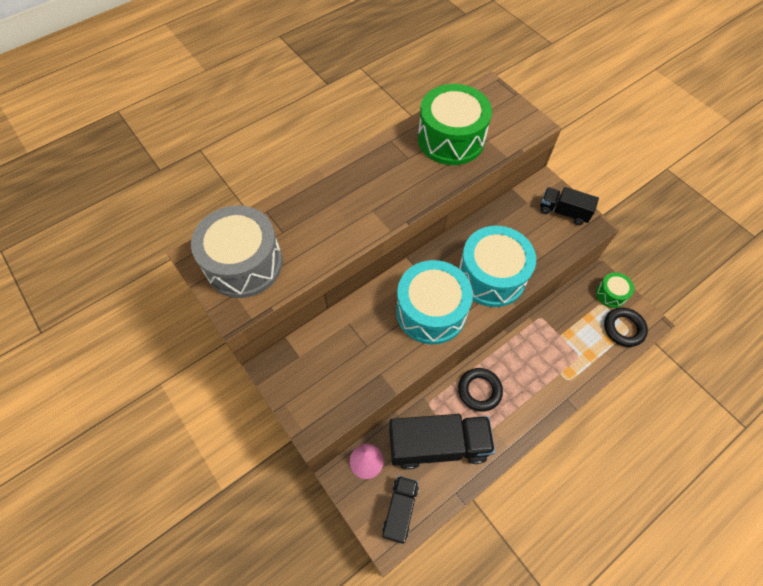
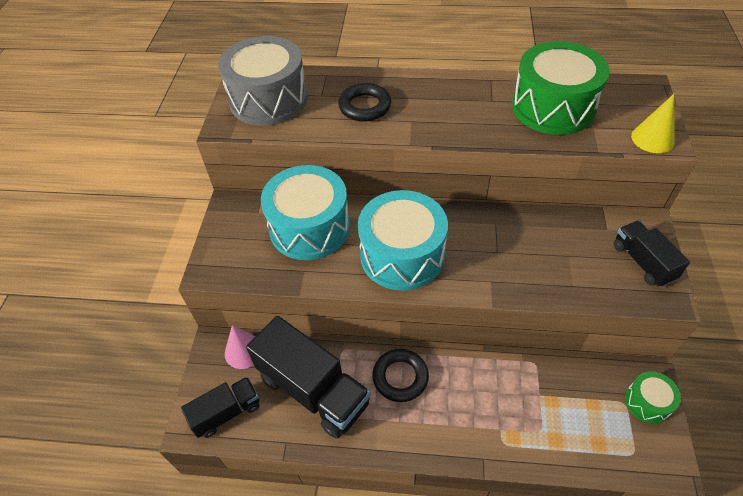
camera: 45 degrees right, 10 degrees down
(491, 276) = (494, 266): turquoise drum -> turquoise drum (309, 227)
(527, 127) = (652, 139): none -> yellow cone
(623, 328) = (627, 447): black ring -> black ring (365, 106)

